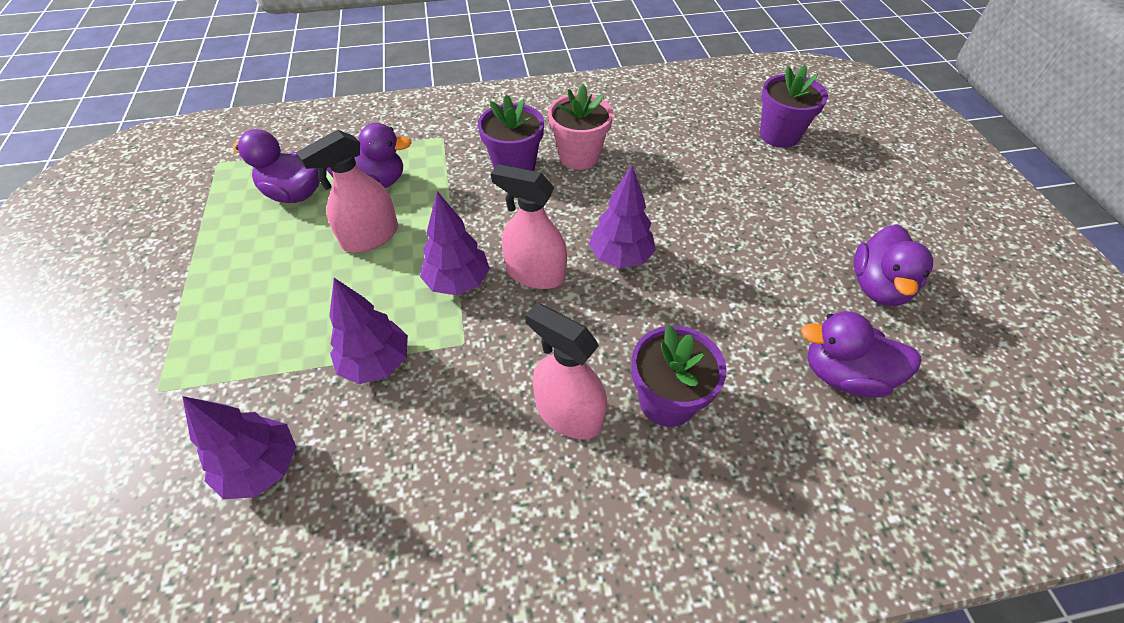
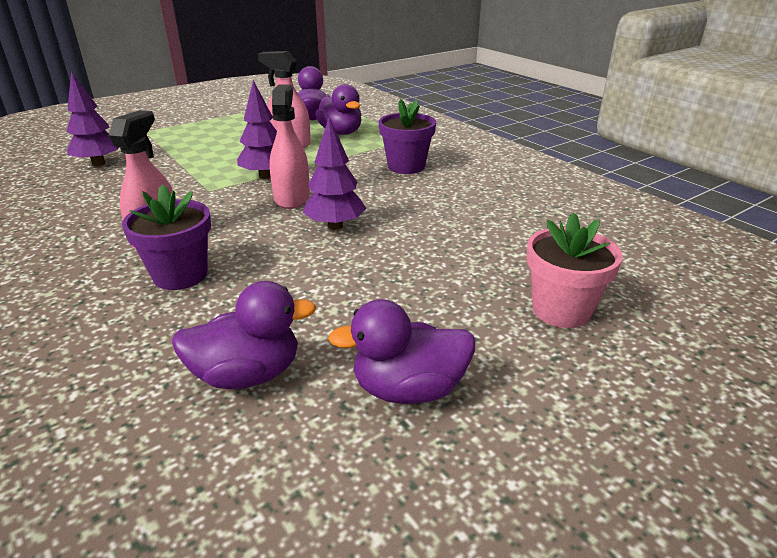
camera: 65 degrees right, 20 degrees down
(376, 362) = (182, 170): purple tree -> none
(579, 156) = (448, 186): pink flower pot -> pink flower pot (561, 310)
(779, 135) = (622, 280): purple flower pot -> none
(844, 375) = (247, 374): purple duck -> purple duck turned 90 degrees clockwise

